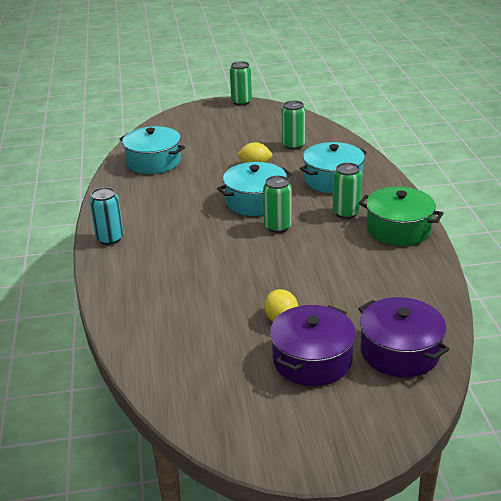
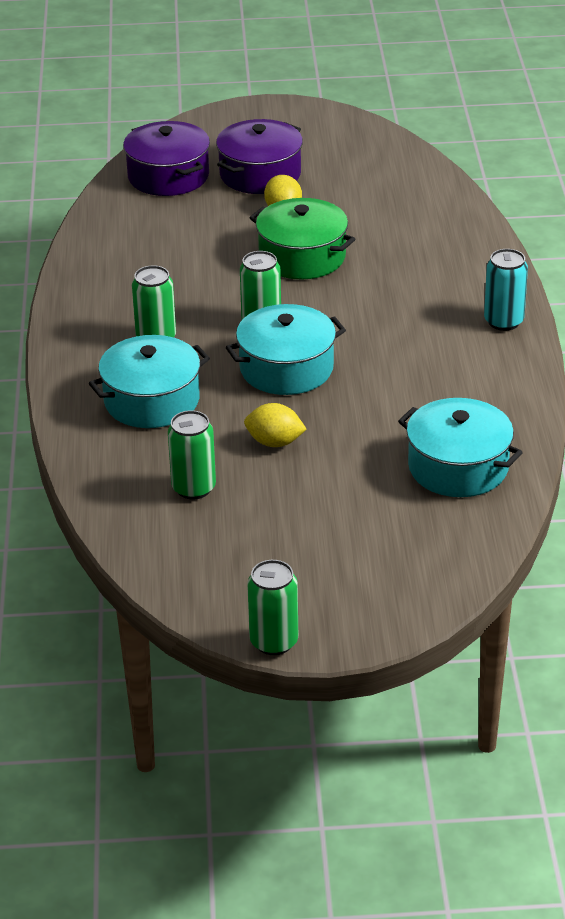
camera: 175 degrees left, 5 degrees up
(398, 229) = (95, 308): green pot -> green pot (302, 257)

